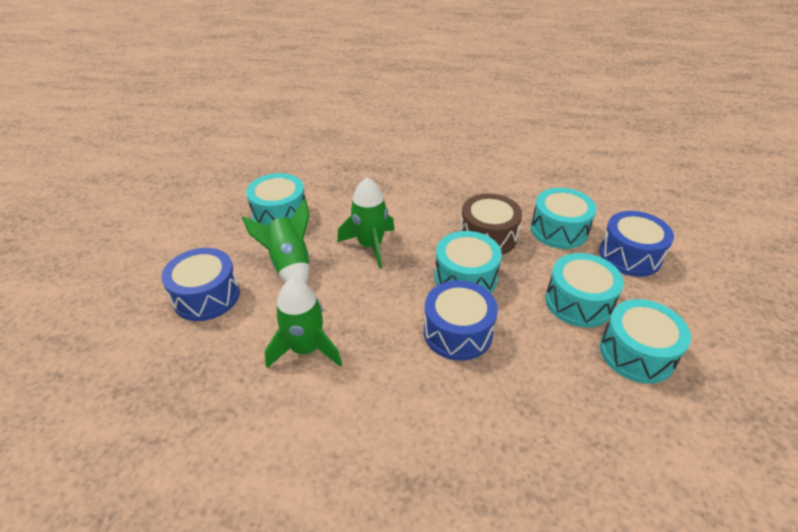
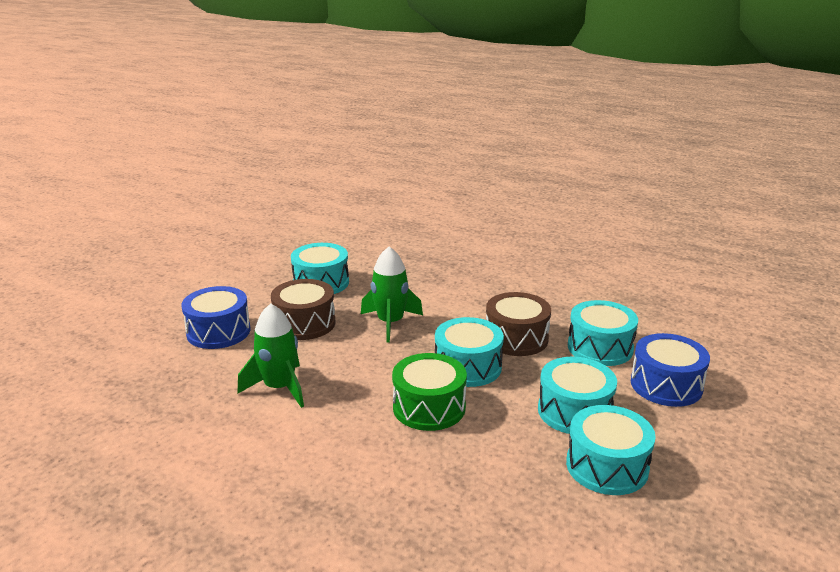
camera: 20 degrees right, 15 degrees down
(289, 265) = (304, 323): green rocket -> brown drum
(457, 332) = (429, 407): blue drum -> green drum

